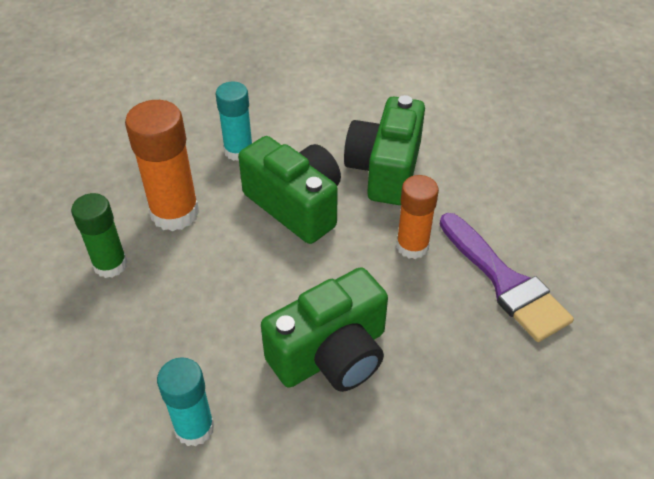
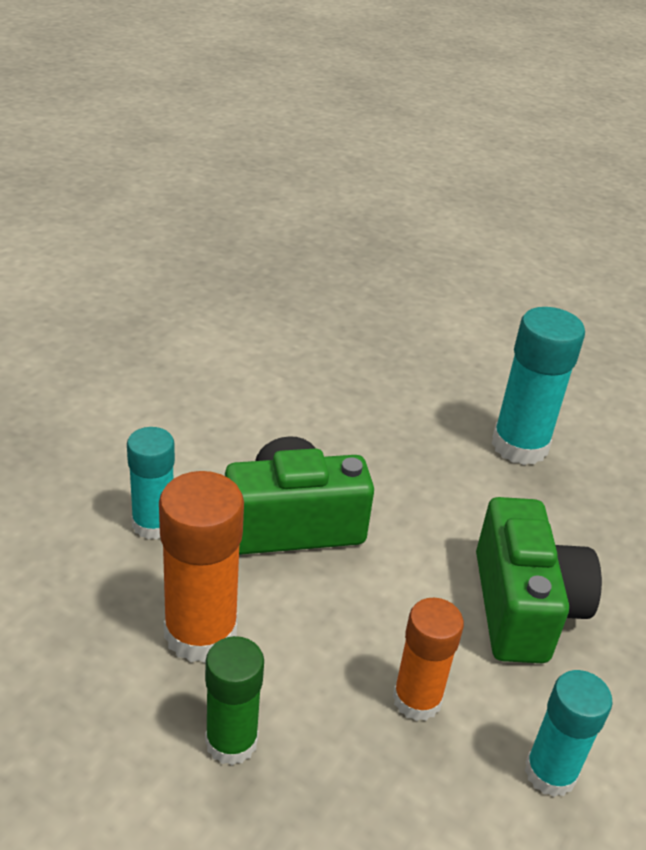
camera: 60 degrees left, 10 degrees down
(385, 169) = (306, 434): green camera -> none
(412, 246) = (428, 475): orange glue stick -> orange glue stick (417, 699)
(505, 282) = (519, 446): purple brush -> turquoise glue stick

